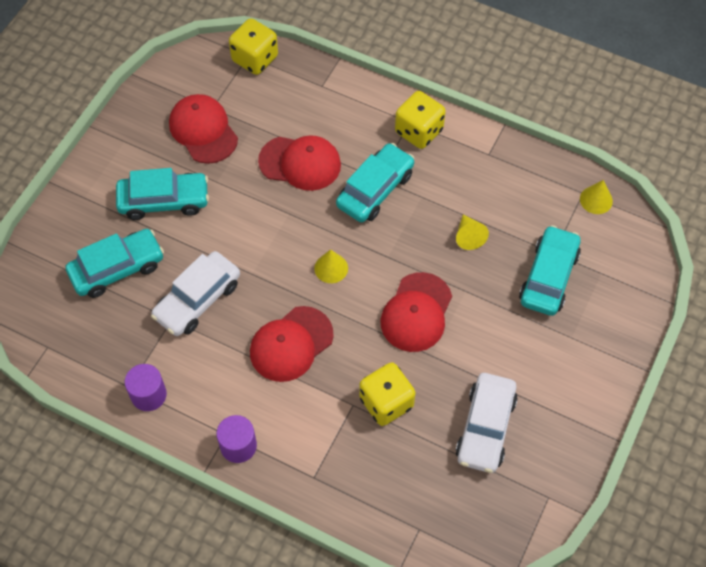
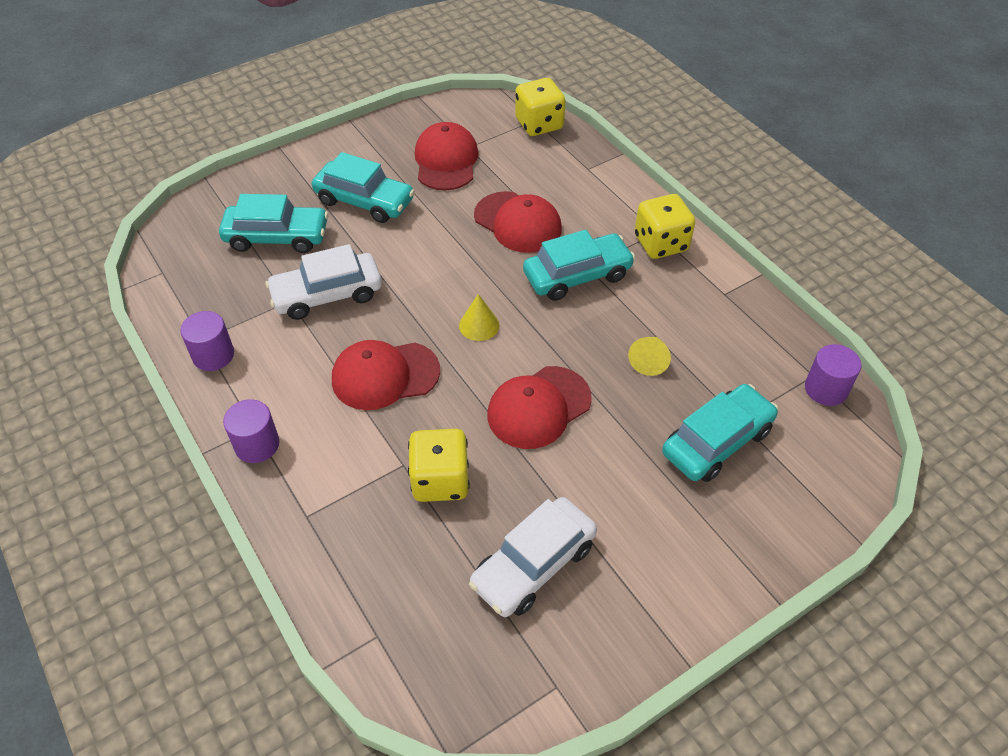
camera: 30 degrees right, 10 degrees down
(596, 200) = (826, 389): yellow cone -> purple cylinder

